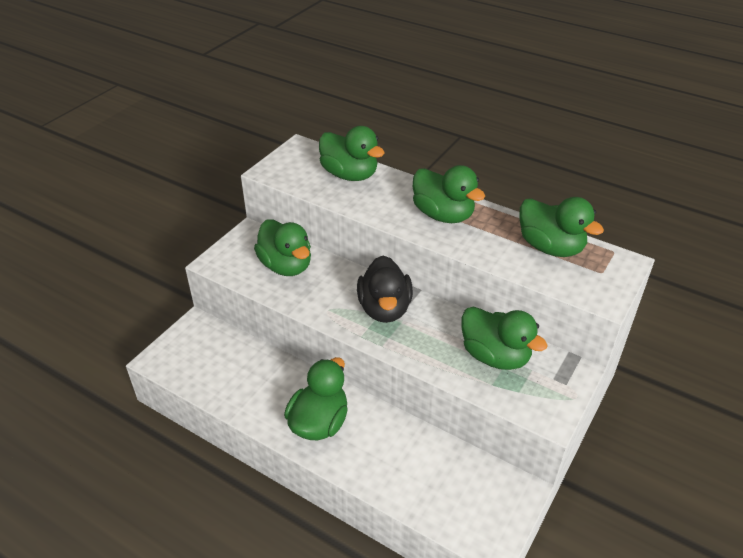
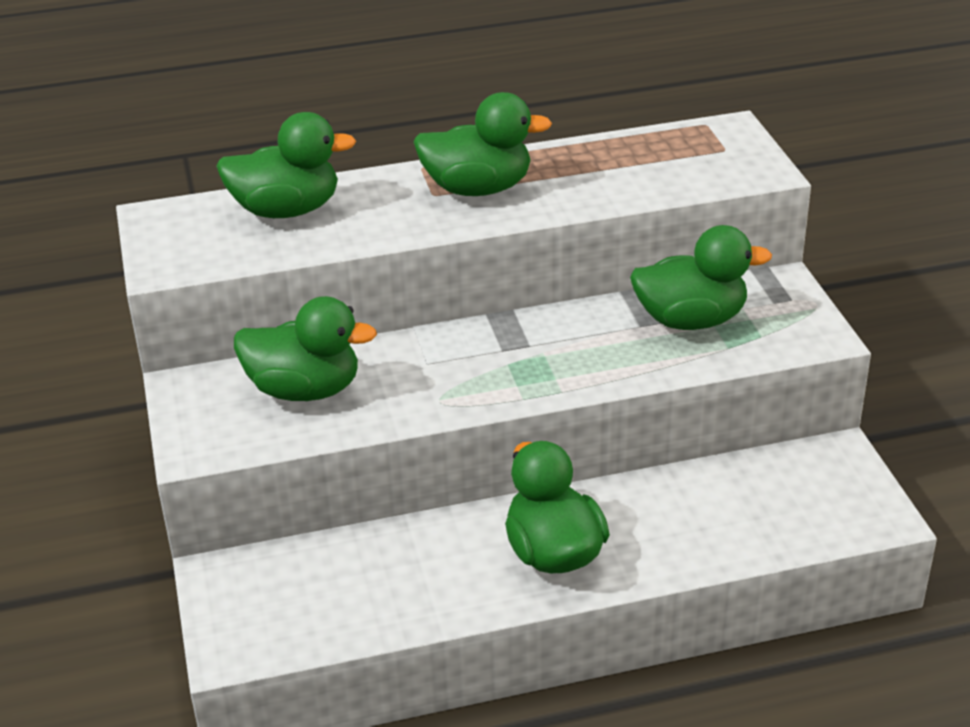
camera: 45 degrees left, 5 degrees down
(384, 309) = (504, 354): black duck -> none
(550, 247) = (642, 155): green duck -> none

